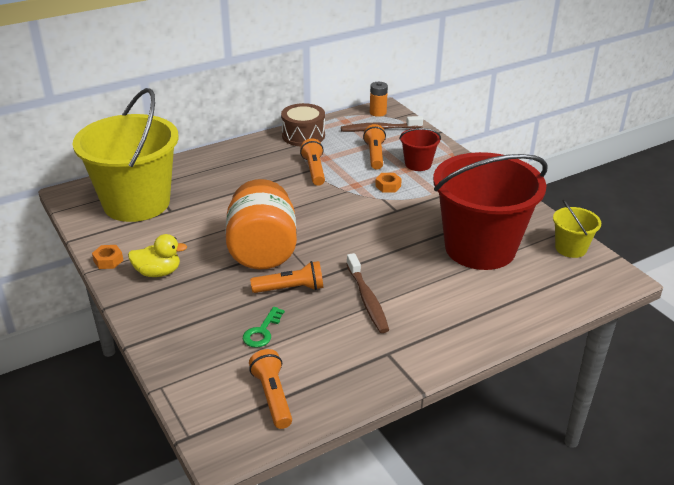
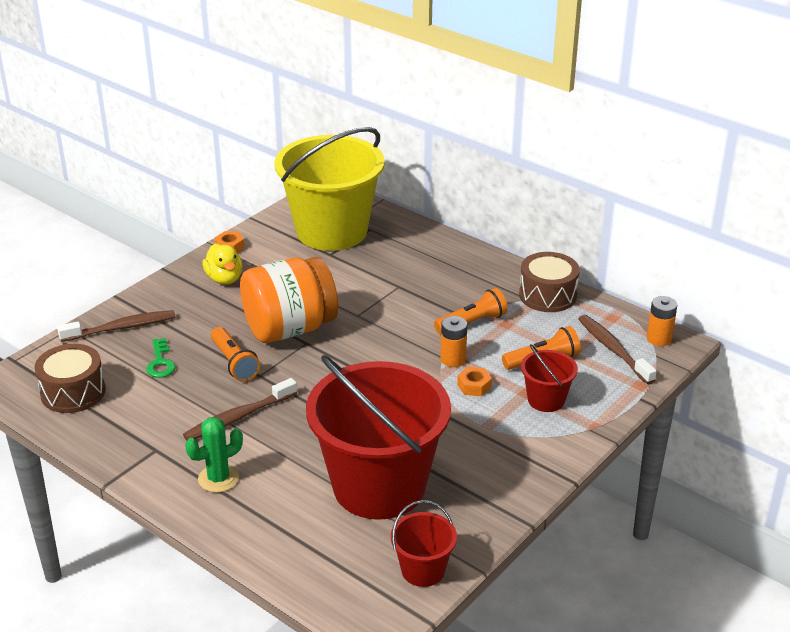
camera: 70 degrees right, 0 degrees up
(188, 349) = (121, 328): none -> brown toothbrush
(262, 332) = (160, 362): green key -> green key turned 105 degrees counterclockwise
(272, 397) = (73, 392): orange flashlight -> brown drum
(352, 187) = (453, 359): none -> orange battery
(441, 323) = (218, 478): none -> green cactus
(570, 248) = (423, 570): yellow bucket -> red bucket

